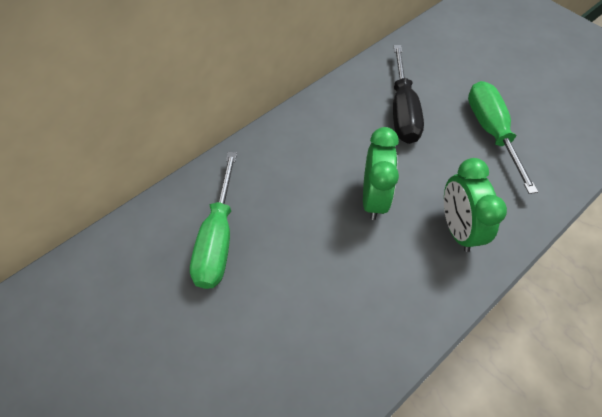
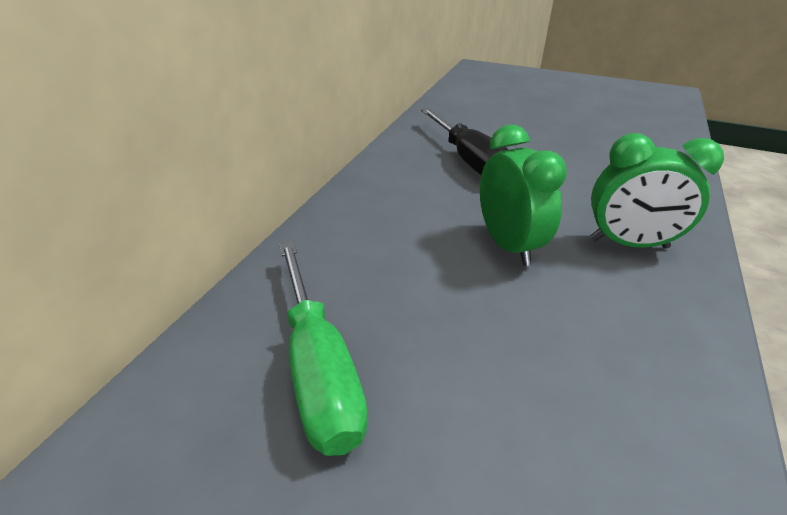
camera: 25 degrees left, 20 degrees down
(457, 228) = (629, 243): green clock -> green clock turned 45 degrees counterclockwise
(491, 132) = (574, 155): green screwdriver -> none

